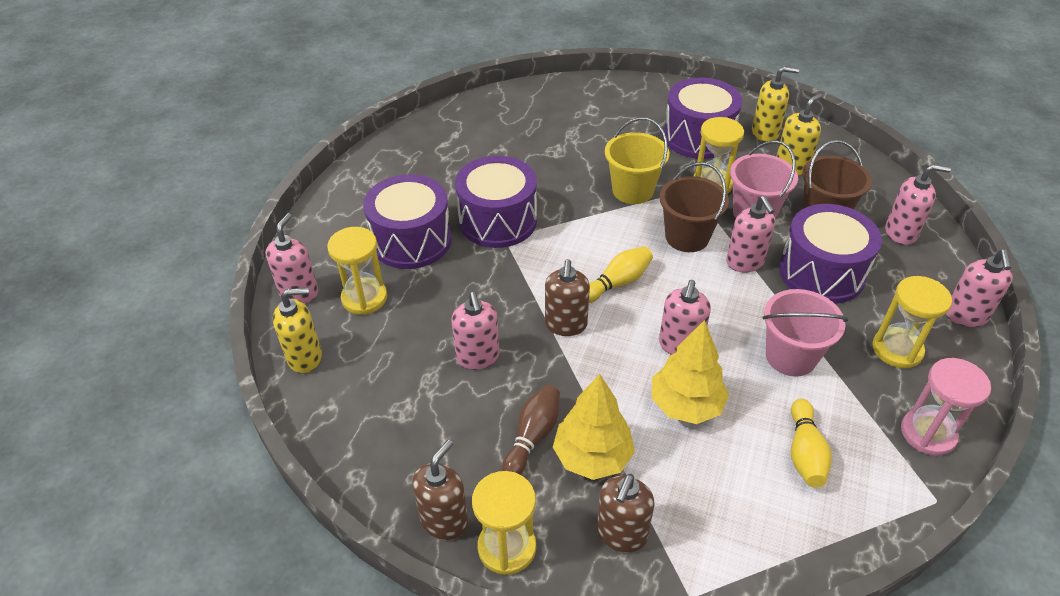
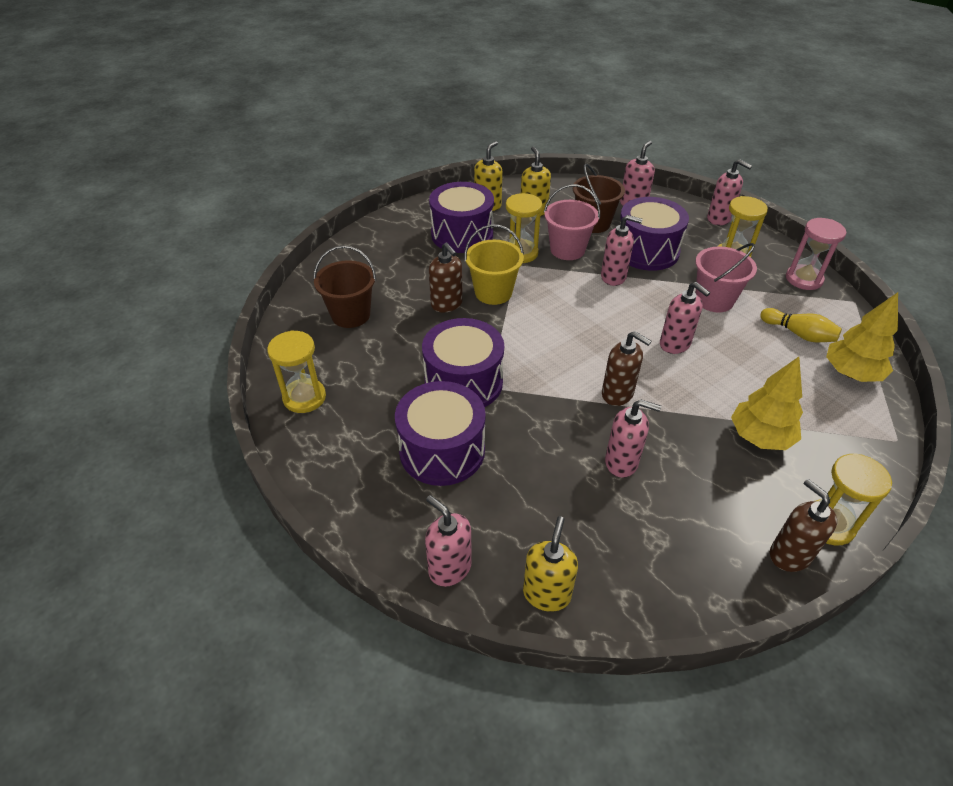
camera: 60 degrees left, 0 degrees up
(364, 298) = (495, 515): yellow hourglass -> yellow hourglass (304, 397)
(533, 436) = (725, 463): brown bowling pin -> none
(617, 283) = (590, 346): yellow bowling pin -> none
(621, 534) = (836, 452): brown soap dispenser -> brown soap dispenser (447, 304)
(686, 405) = (733, 367): yellow tree -> yellow tree (851, 373)
(687, 237) = (567, 290): brown bucket -> brown bucket (351, 315)

